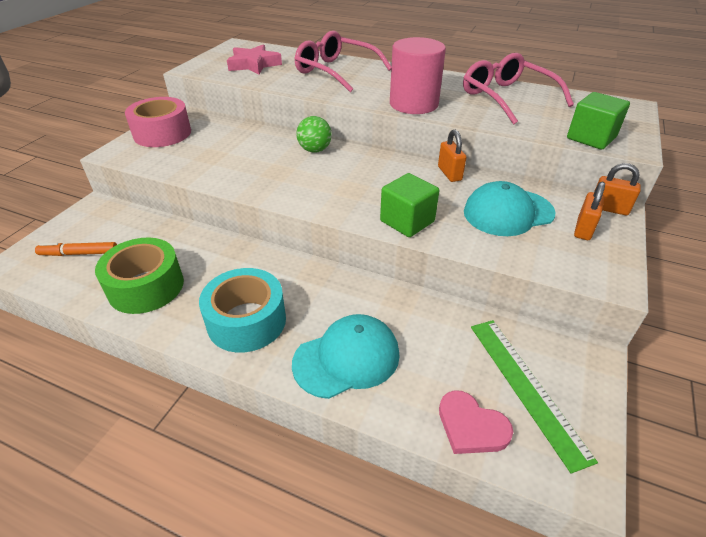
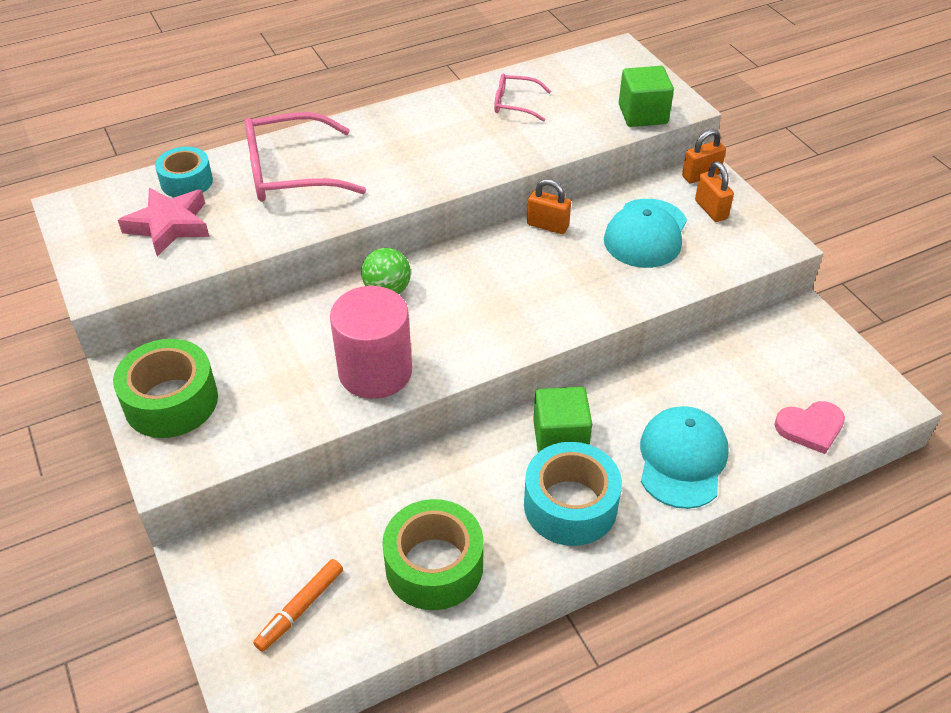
camera: 50 degrees left, 5 degrees up
(162, 133) = (171, 401): pink tape -> green tape
(290, 56) = (186, 181): none -> turquoise tape
(407, 221) = (592, 303): green cube -> green cube (560, 437)
(413, 104) = (450, 168): pink cylinder -> pink cylinder (375, 371)
(507, 98) = (515, 104): pink glasses -> pink glasses, size x0.53
(526, 387) = (802, 372): green ruler -> none

